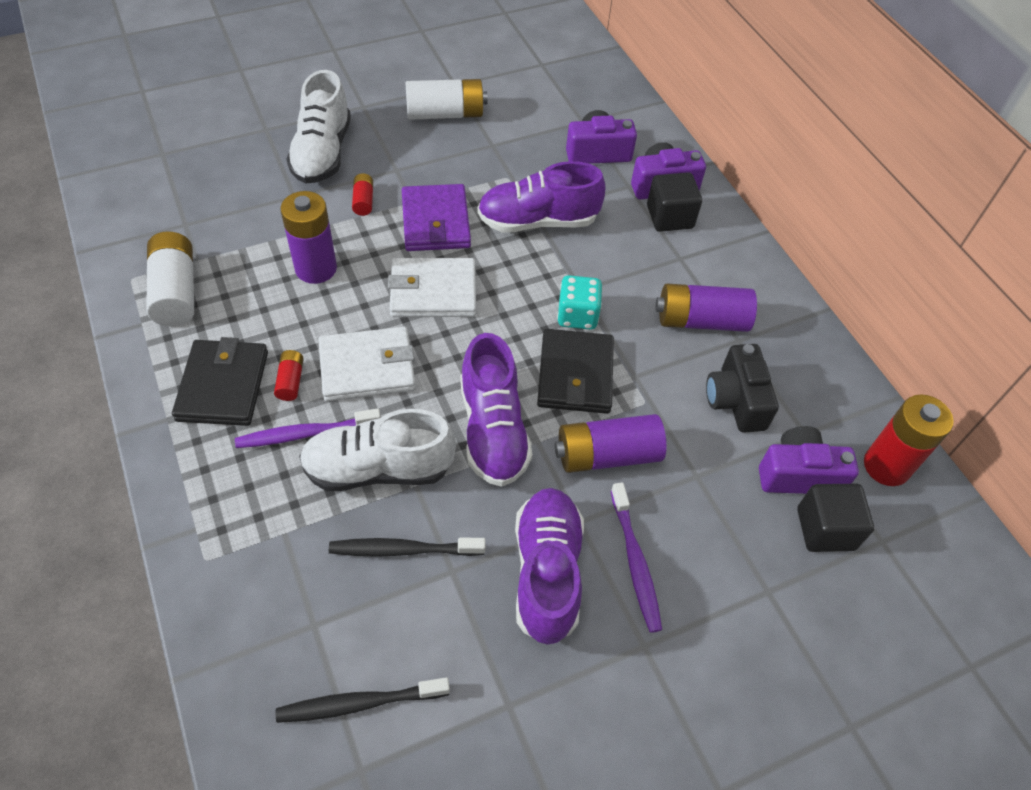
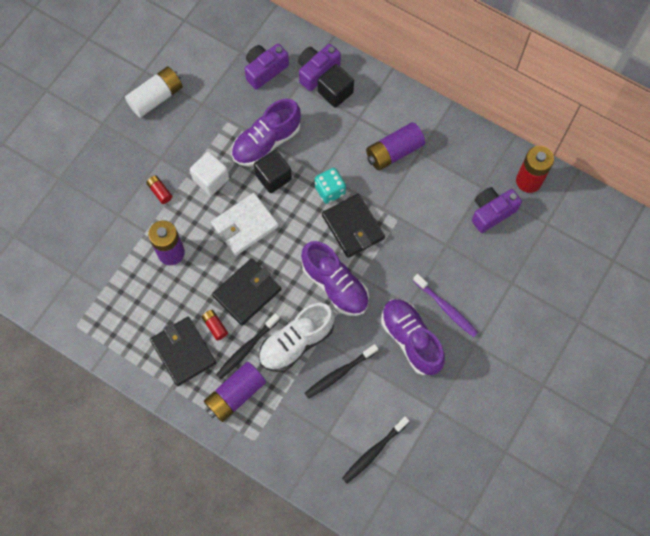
camera: 30 degrees left, 15 degrees up
(176, 291) = (108, 317): white battery -> none
(305, 434) = (247, 348): purple toothbrush -> black toothbrush
(322, 153) = (108, 174): white shoe -> none
(367, 367) = (247, 293): white wallet -> black wallet
(436, 221) = (211, 179): purple wallet -> white cube
(607, 455) = (398, 262): purple battery -> purple battery (235, 395)
(736, 400) = (439, 190): black camera -> none
(825, 529) = (519, 234): black cube -> black cube (273, 177)

